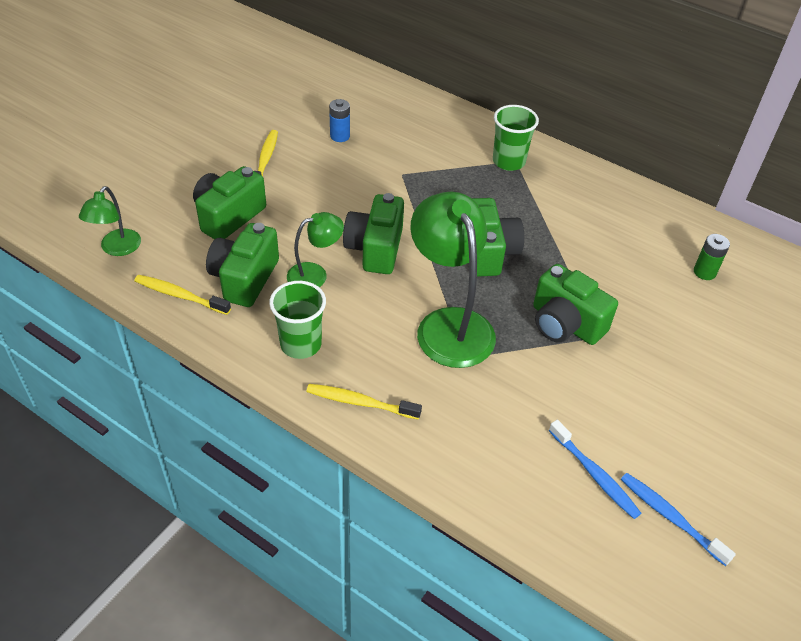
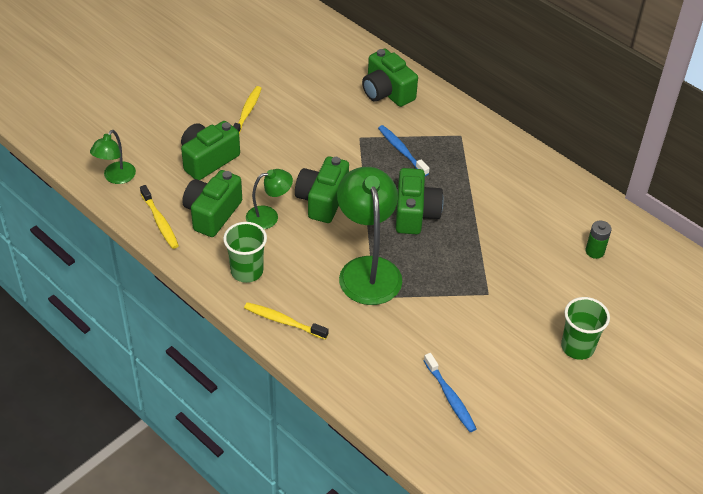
camera: 10 degrees right, 0 degrees up
(180, 295) = (160, 221): yellow toothbrush -> yellow toothbrush turned 150 degrees counterclockwise
(340, 136) = (314, 97): blue battery -> none
(508, 161) = (455, 135): green cup -> green cup (577, 347)
(565, 324) = (462, 280): green camera -> green camera (387, 92)
(670, 517) = (499, 435): blue toothbrush -> blue toothbrush (401, 151)

